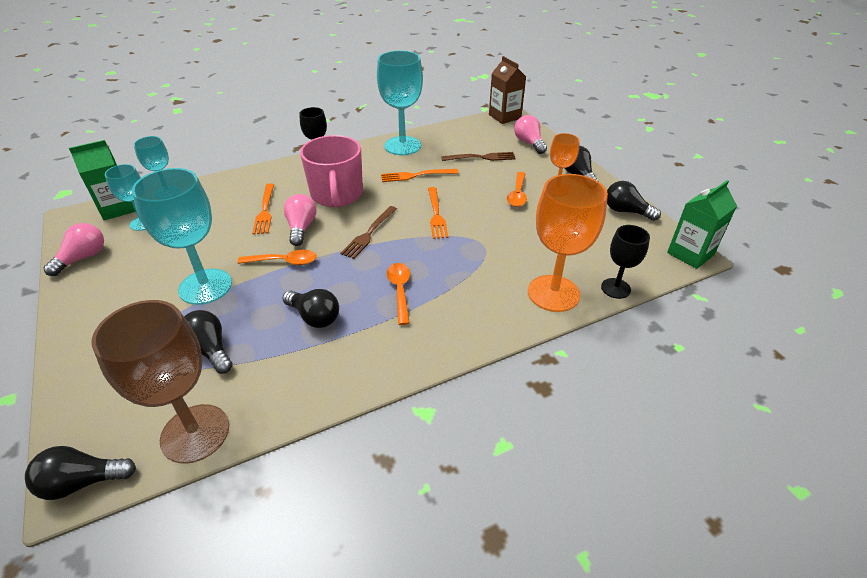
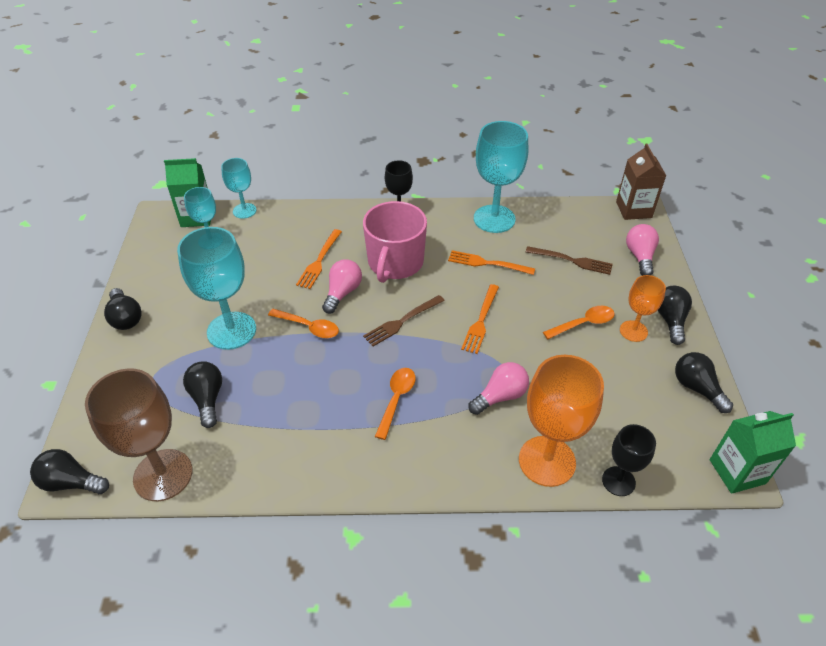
camera: 25 degrees right, 5 degrees up
(83, 258) = (149, 264): pink light bulb -> pink light bulb (500, 396)
(314, 317) = (306, 399): black light bulb -> black light bulb (125, 318)
(517, 194) = (583, 323): orange spoon -> orange spoon turned 150 degrees counterclockwise

